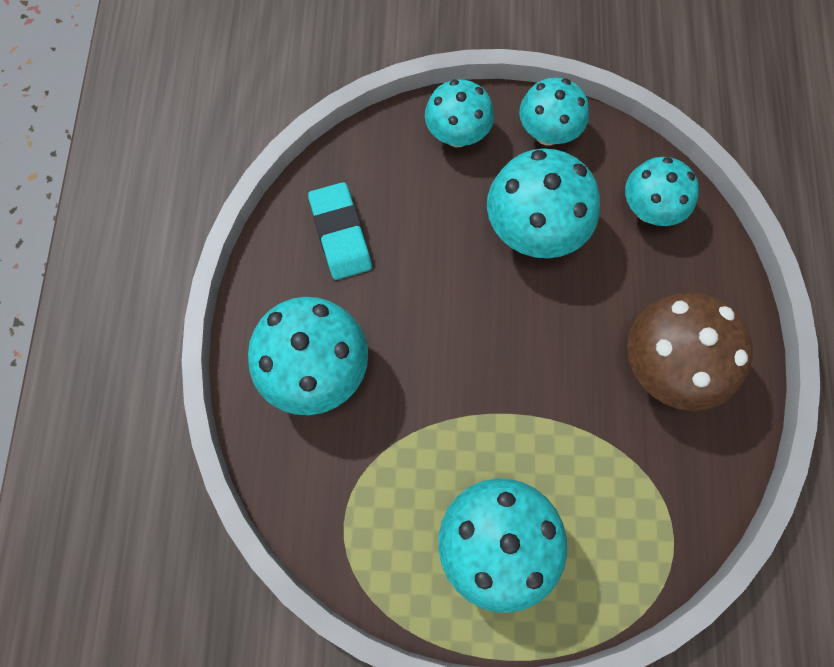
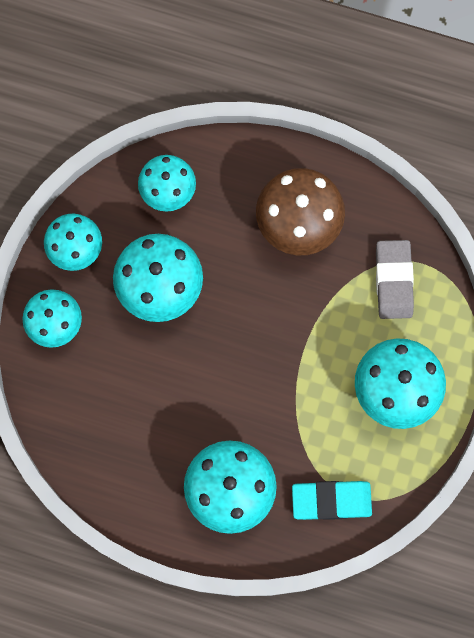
camera: 75 degrees left, 5 degrees up
(340, 234) = (119, 444): turquoise eraser -> turquoise eraser (331, 500)
(637, 505) = (394, 281): none -> grey eraser

